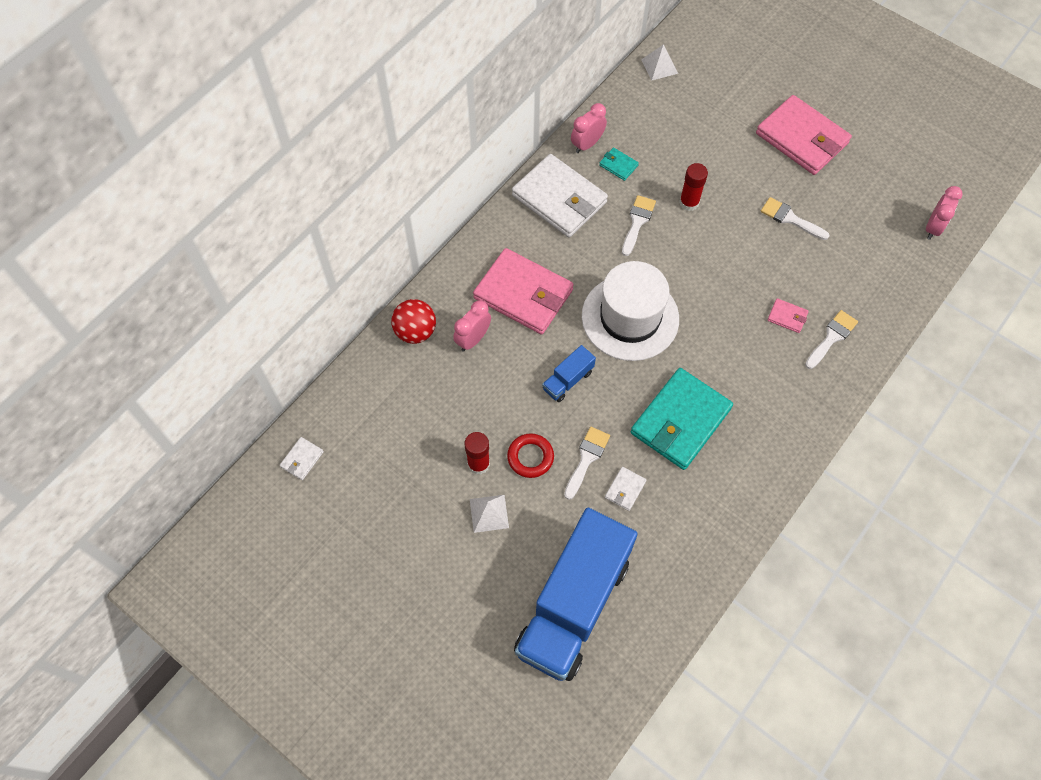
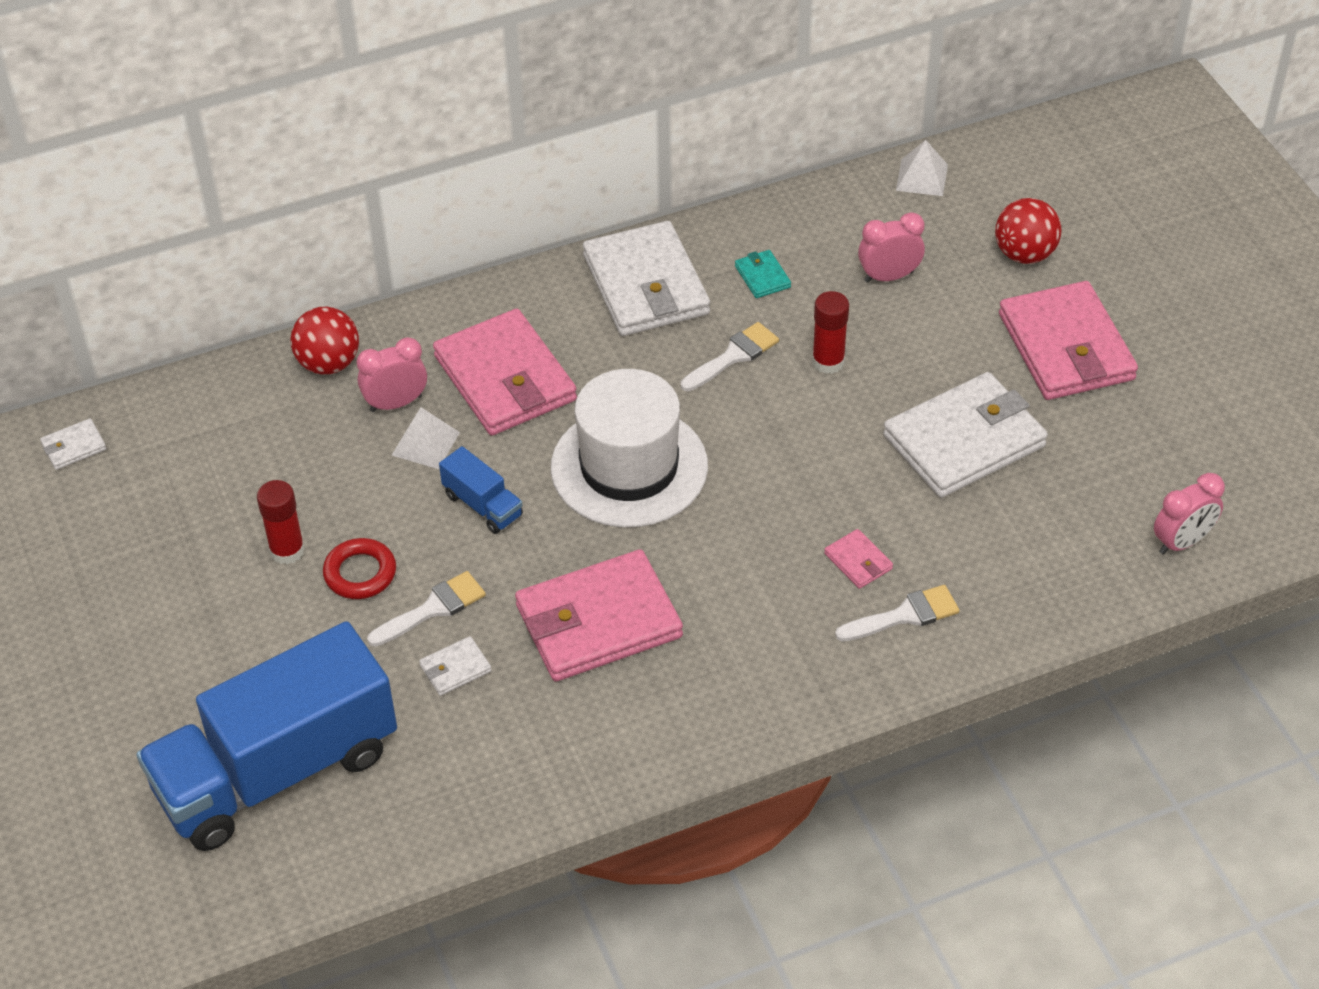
camera: 30 degrees right, 15 degrees down
(489, 513) = (255, 613): white pyramid -> white pyramid (425, 443)
(568, 380) = (483, 505): blue truck -> blue truck turned 120 degrees counterclockwise
(587, 144) = (738, 234): pink clock -> pink clock (889, 276)
(680, 421) = (598, 621): turquoise wallet -> pink wallet
(743, 91) = (1024, 254): none -> red ball
(790, 218) = (964, 441): white brush -> white wallet

